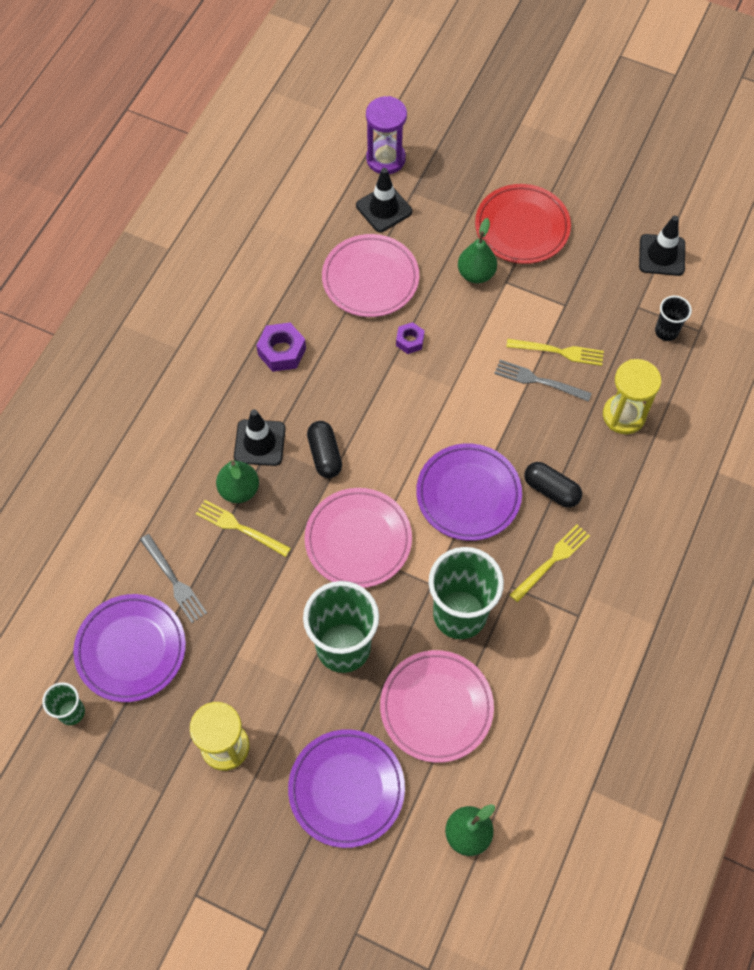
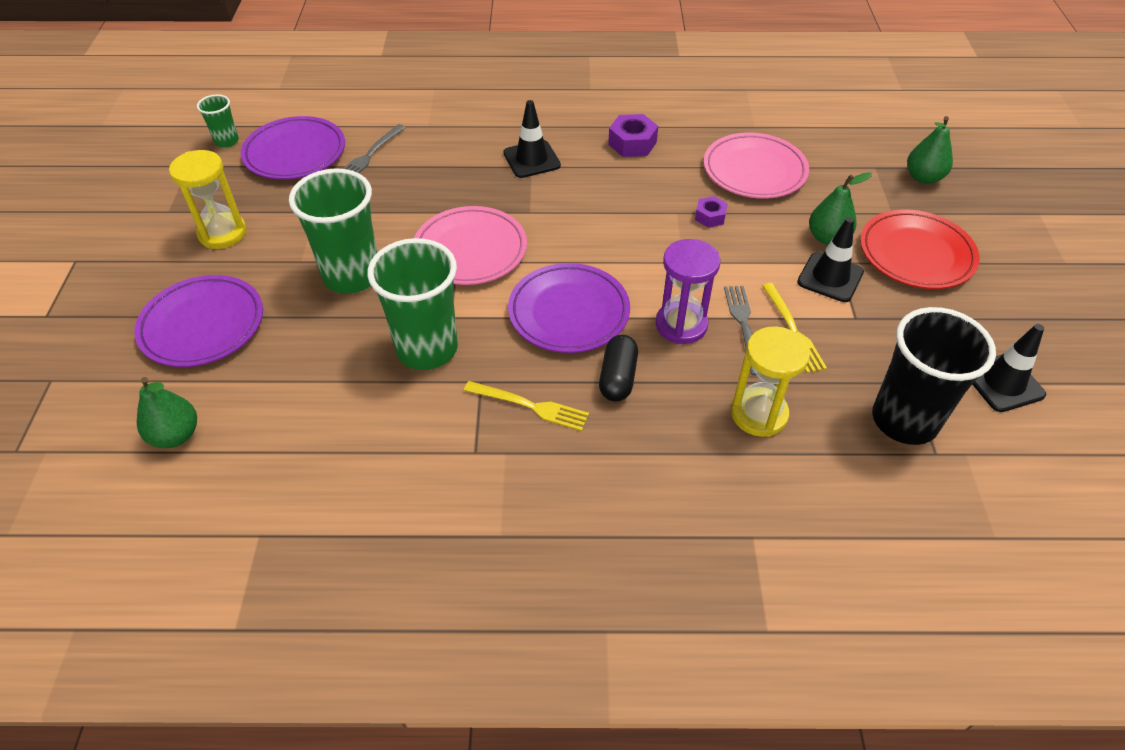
camera: 65 degrees right, 15 degrees down
(239, 490) = (477, 163): green pear -> green pear (923, 177)
(239, 527) = (440, 174): yellow fork -> none
(325, 455) = (546, 201): black capsule -> none
(384, 209) = (838, 155): black traffic cone -> black traffic cone (830, 277)
(385, 159) = (893, 139): purple hourglass -> purple hourglass (681, 325)
(436, 707) = (313, 364): pink plate -> none
(666, 331) = (904, 420): black cup -> black cup, size x2.06

